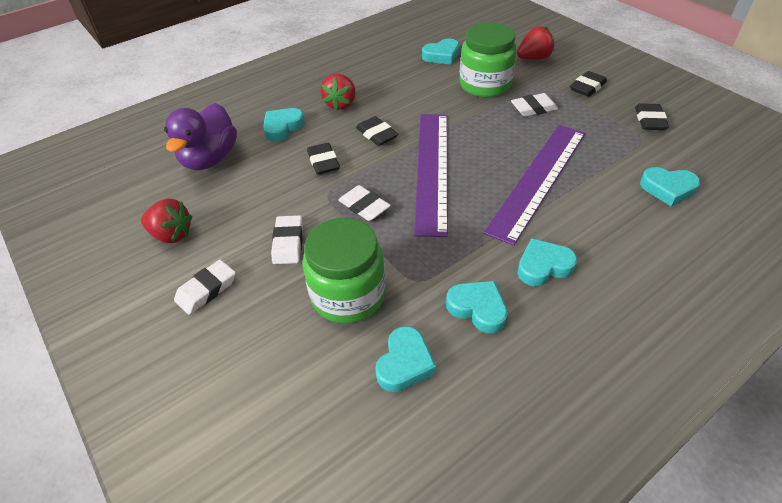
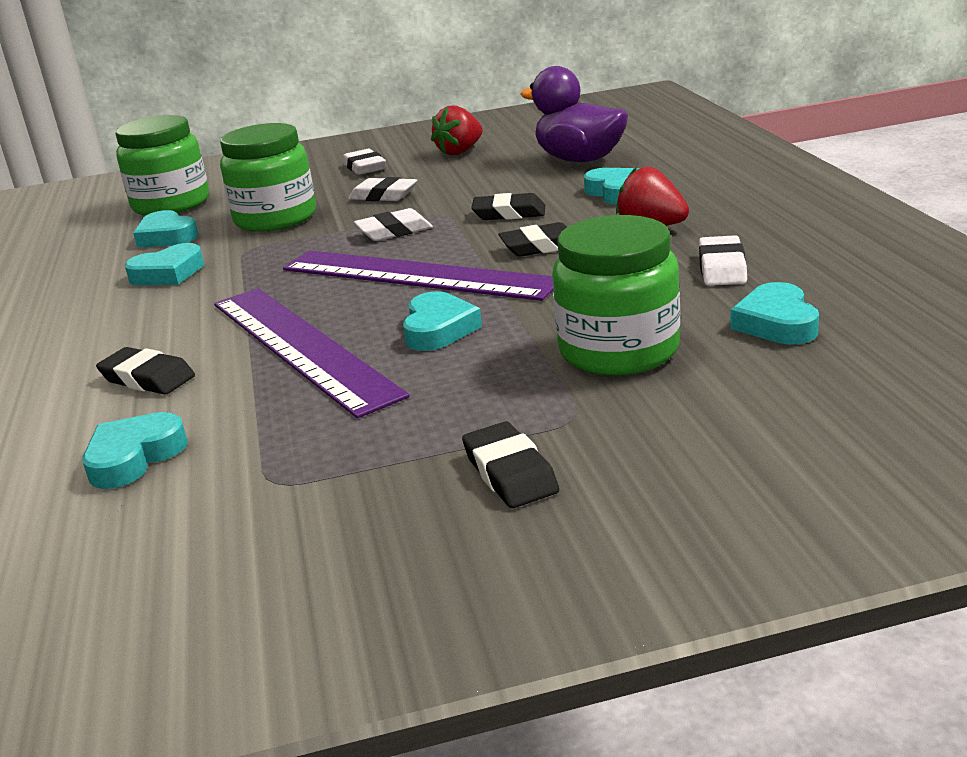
camera: 115 degrees right, 20 degrees down
(316, 422) = (171, 204): none -> green jar
(533, 58) = (697, 433): red strawberry -> none
(533, 108) = (490, 385): white eraser -> white eraser (722, 268)
(543, 266) = (161, 317): turquoise heart -> turquoise heart (438, 329)
(649, 120) = (313, 516): black eraser -> black eraser (147, 378)

